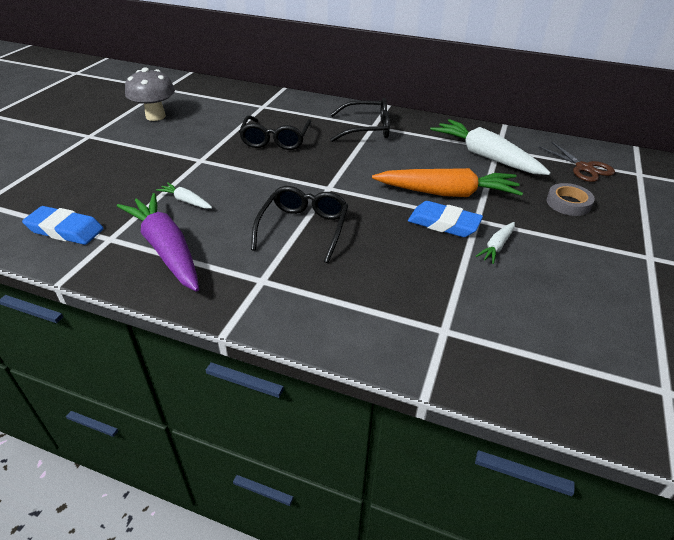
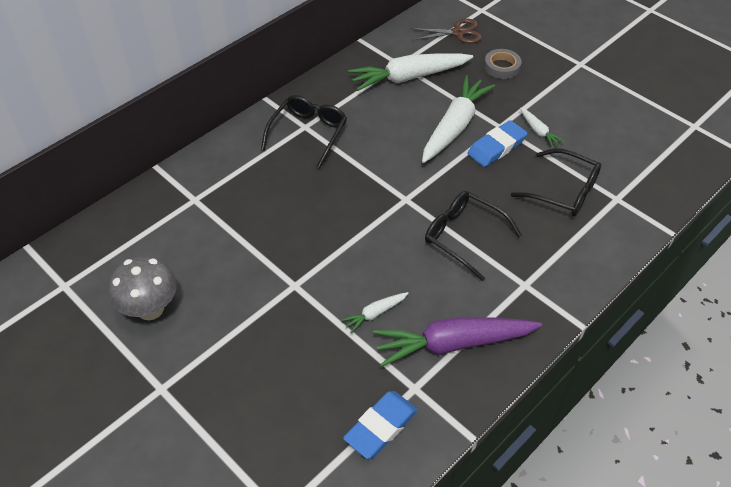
camera: 65 degrees left, 10 degrees up
(276, 140) = (287, 210): black glasses -> black glasses (563, 191)
(447, 193) = (454, 126): orange carrot -> white carrot

